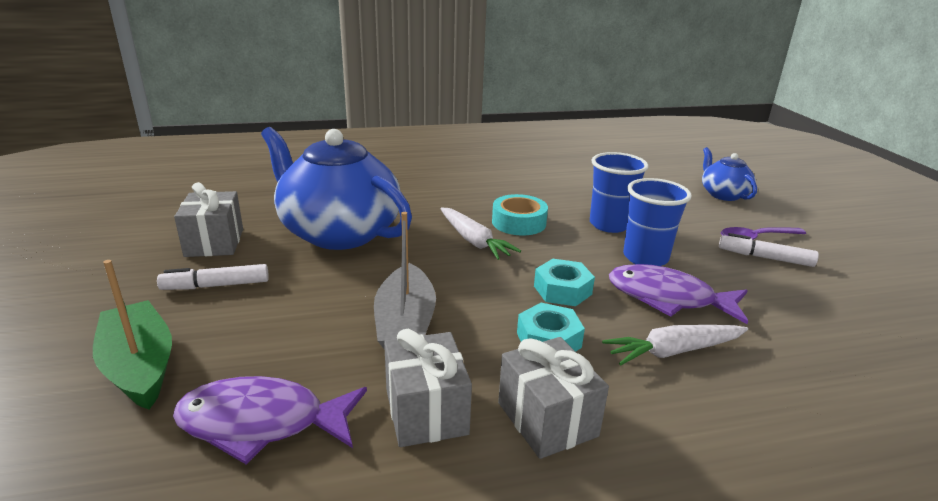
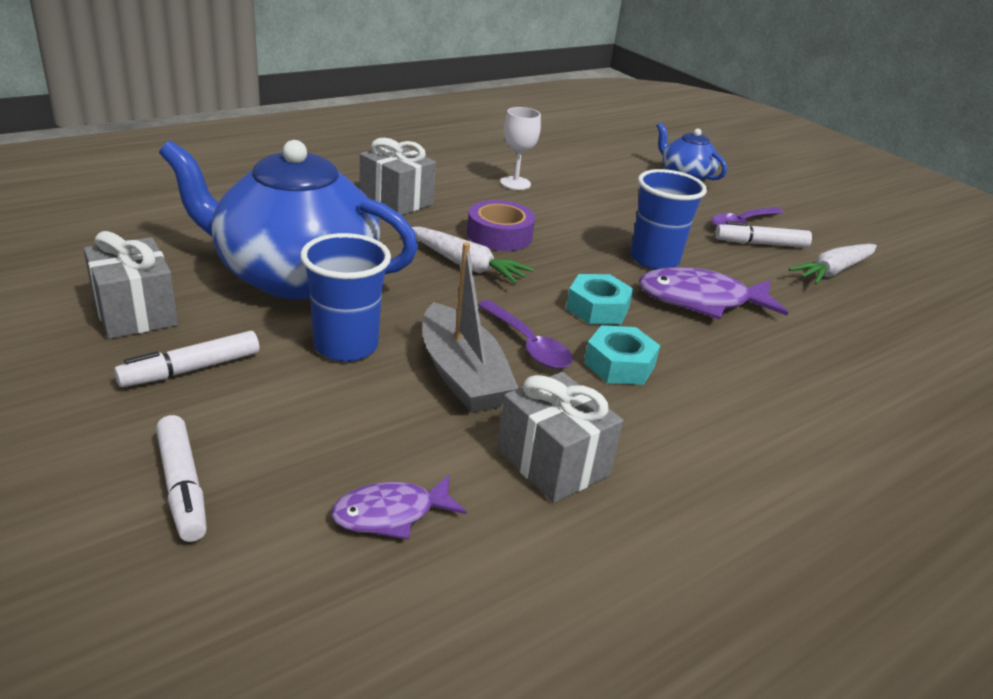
camera: 25 degrees left, 5 degrees up
(139, 366) = (182, 486): green boat -> white marker
(262, 423) = (391, 514): purple fish -> purple fish, size x0.60
(479, 309) = (528, 344): none -> purple spoon
(519, 222) = (499, 235): turquoise tape -> purple tape
(547, 419) = (669, 443): grey gift -> grey gift (396, 200)
(561, 186) = (515, 183): none -> white goblet
(609, 224) = (596, 225): blue cup -> blue cup (346, 346)
(673, 351) = (737, 354): white carrot -> white carrot (833, 271)

